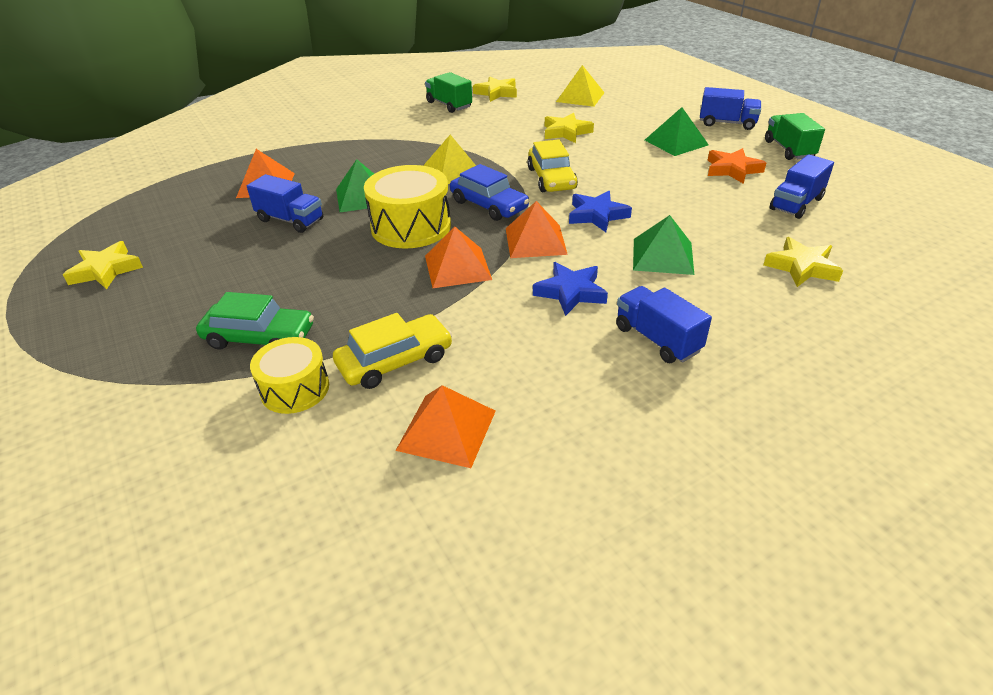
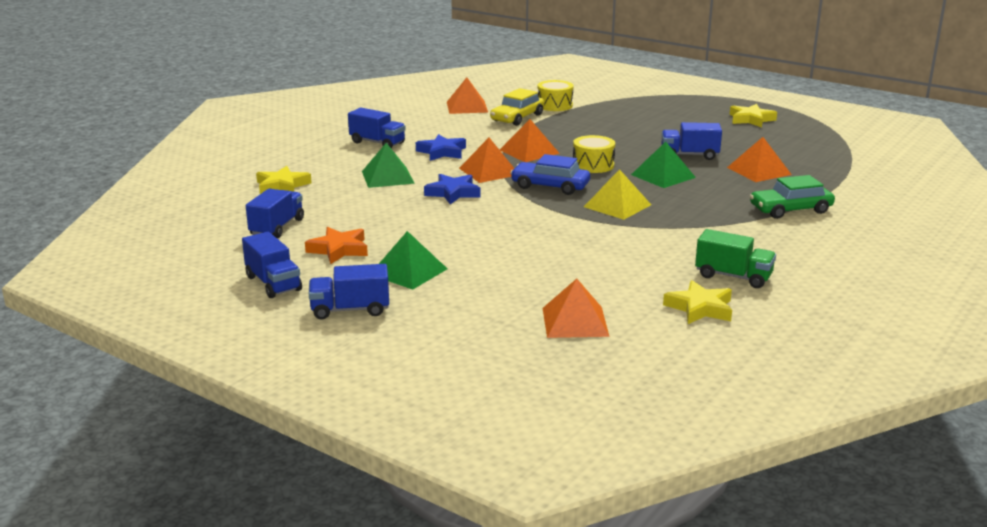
camera: 155 degrees right, 15 degrees down
(259, 337) = (602, 114): green car -> green car (790, 209)
(411, 226) = (593, 165): yellow drum -> yellow drum, size x0.63
(551, 178) = (516, 213): yellow car -> none
(566, 132) = (545, 263): yellow star -> none
(580, 97) = (575, 322): yellow pyramid -> orange pyramid
(789, 150) = (273, 283): green truck -> blue truck

